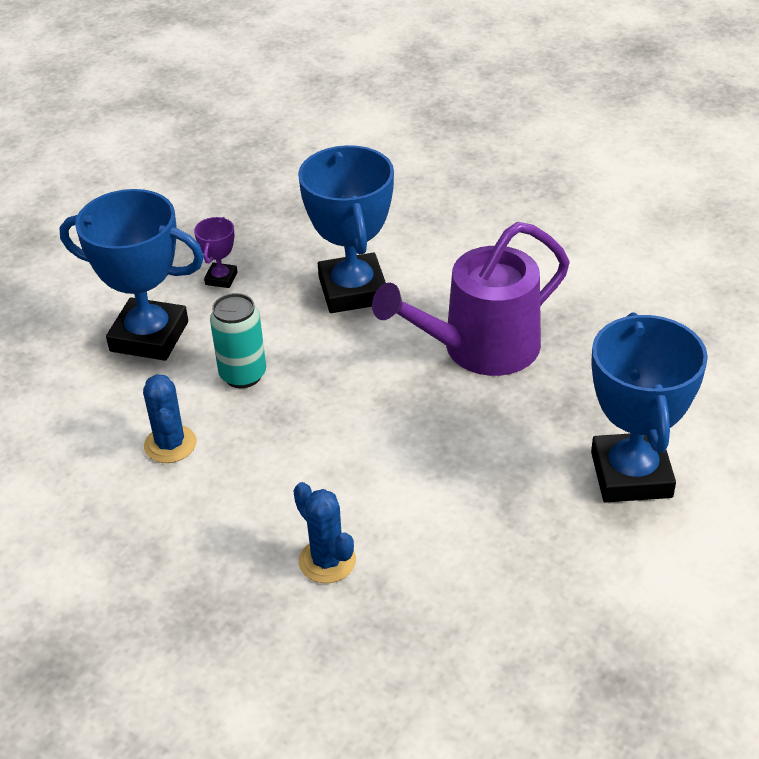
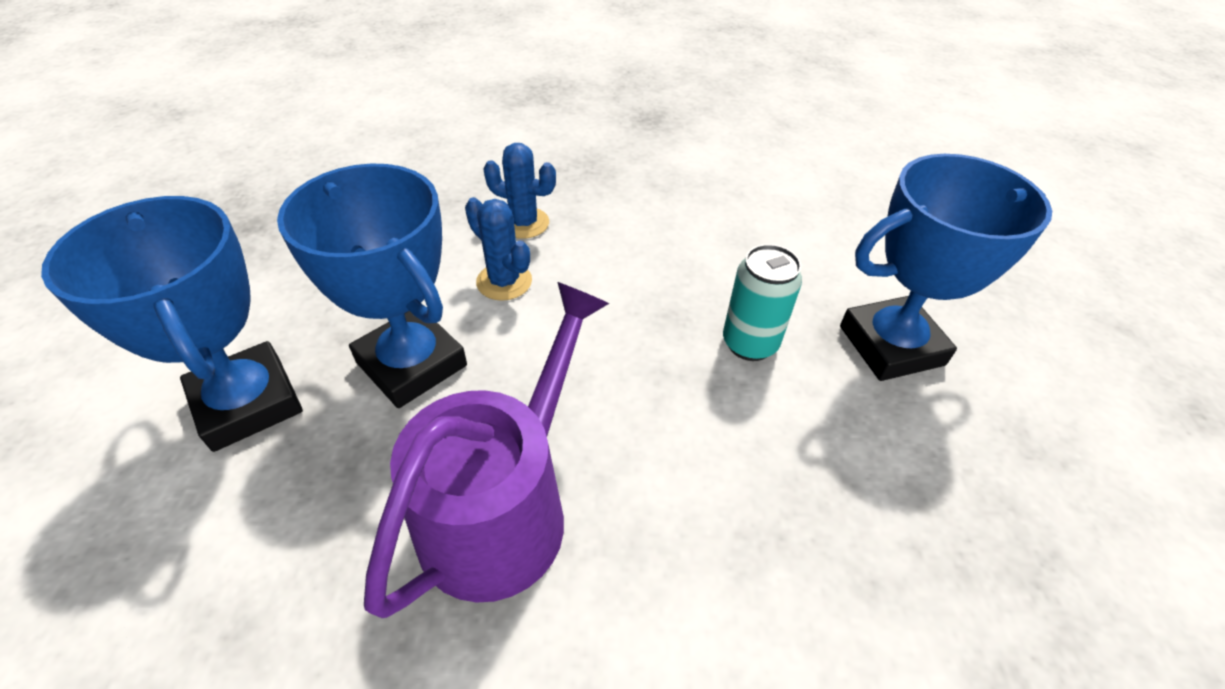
camera: 145 degrees right, 5 degrees up
(170, 444) = (736, 255): blue cactus -> blue cactus (504, 281)
(221, 278) = (925, 463): purple trophy -> none
(353, 290) = (748, 531): blue trophy -> blue trophy (412, 364)

